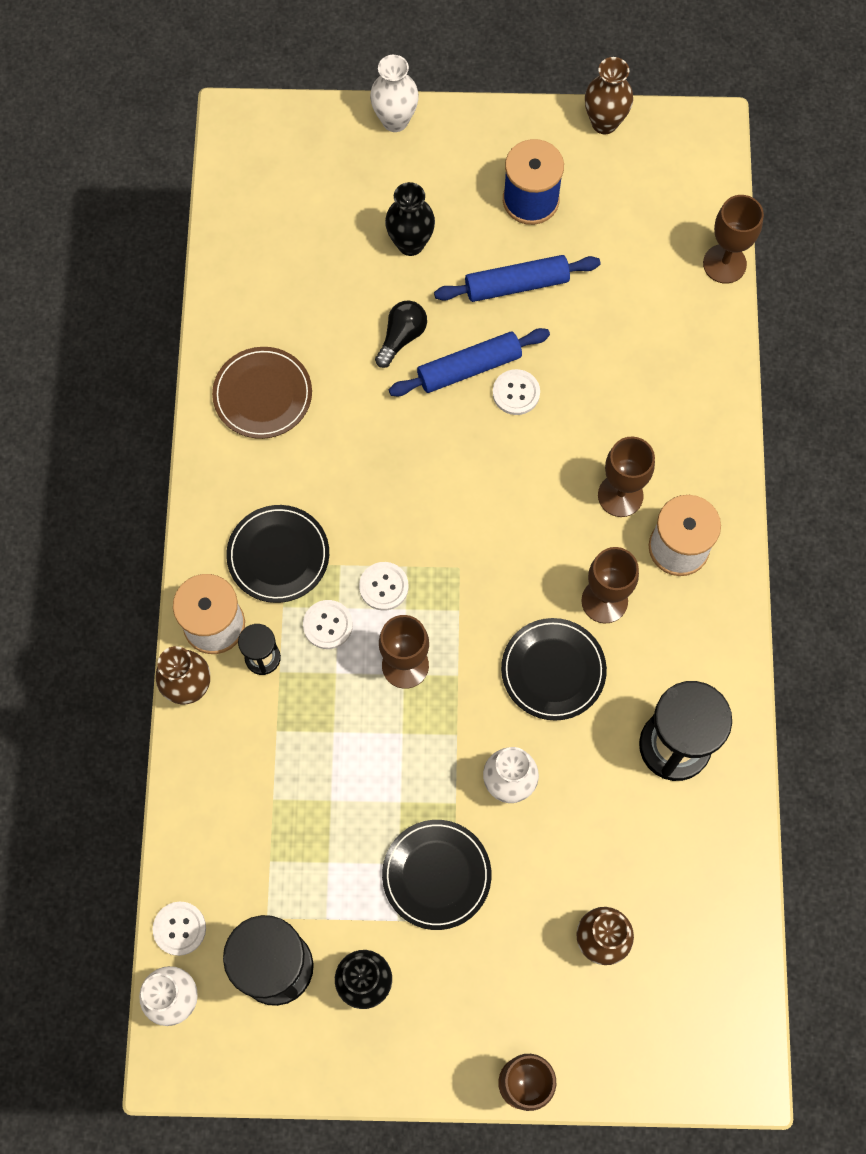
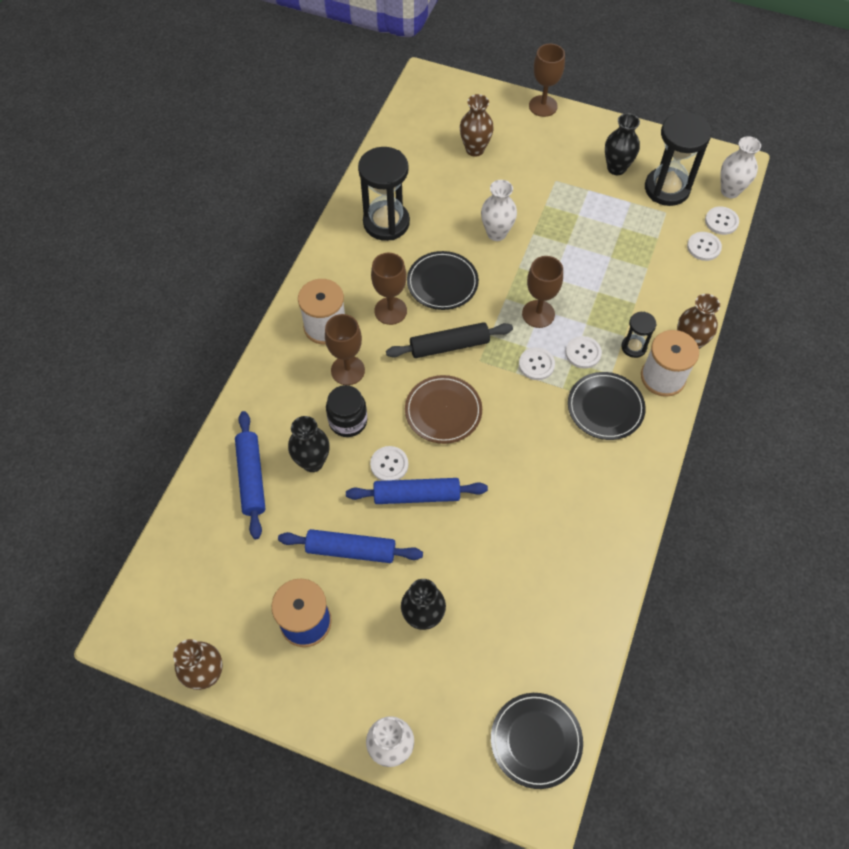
camera: 160 degrees left, 10 degrees down
(198, 867) = (703, 247): none -> white button
(262, 395) = (586, 528): brown plate -> brown plate (443, 411)
(402, 337) = (460, 538): black light bulb -> none
(436, 875) = (557, 203): black plate -> black plate (536, 740)
(506, 575) = (449, 346): none -> black rolling pin
(589, 429) = (348, 421): none -> black jar
(606, 366) = (312, 462): none -> black vase
(666, 325) = (251, 478): none -> blue rolling pin
(724, 264) = (180, 510): brown goblet -> none

